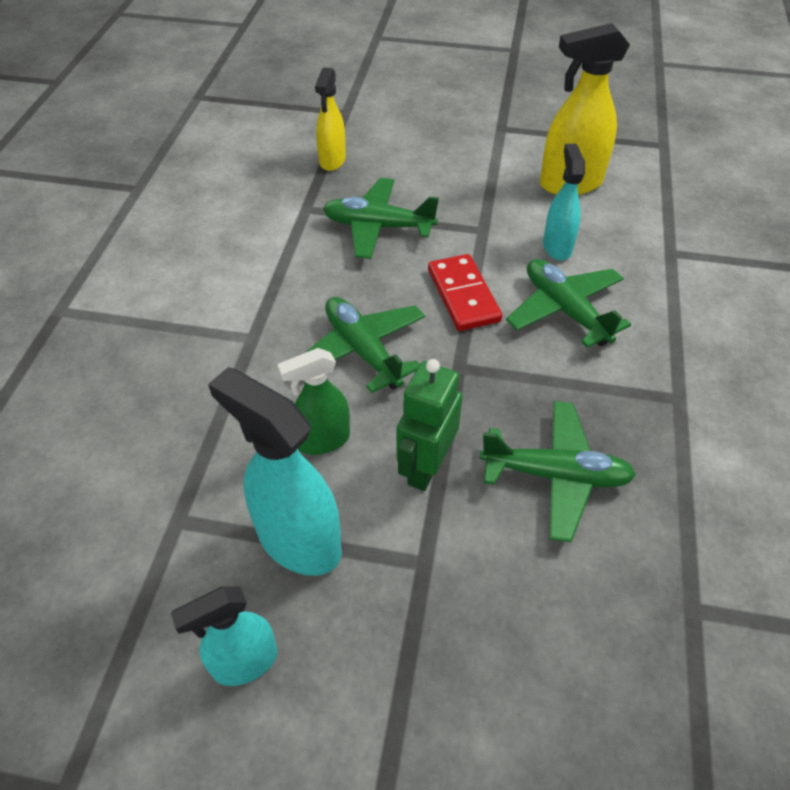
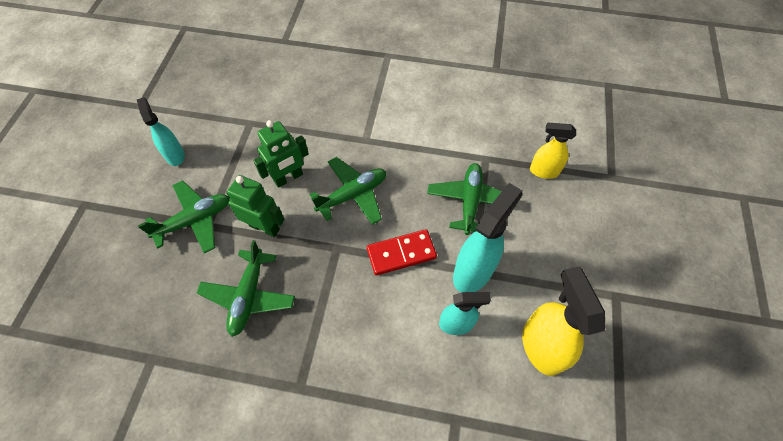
camera: 90 degrees right, 10 degrees up
(298, 541) = (229, 171): turquoise spray bottle -> turquoise spray bottle (473, 271)
(323, 440) = (288, 178): green spray bottle -> green robot
(565, 310) = (386, 320): green plane -> green plane (195, 220)

